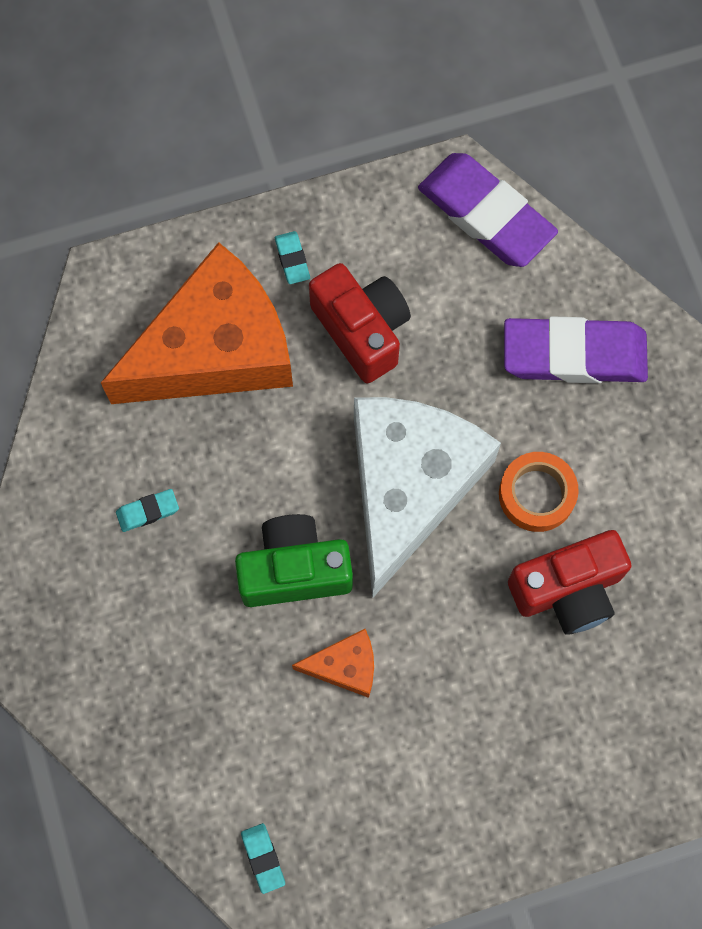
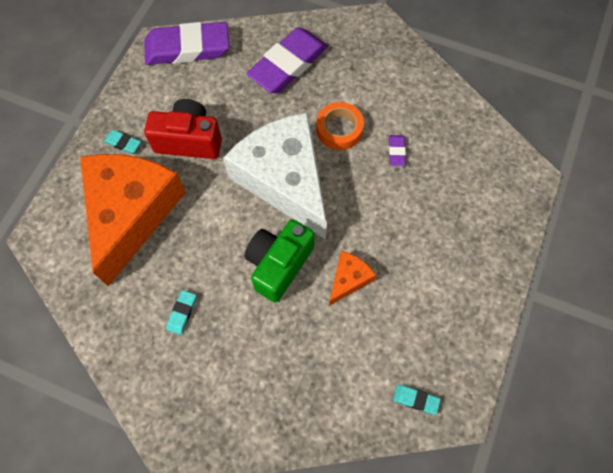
camera: 50 degrees left, 5 degrees down
(567, 590) = (396, 151): red camera -> purple eraser

